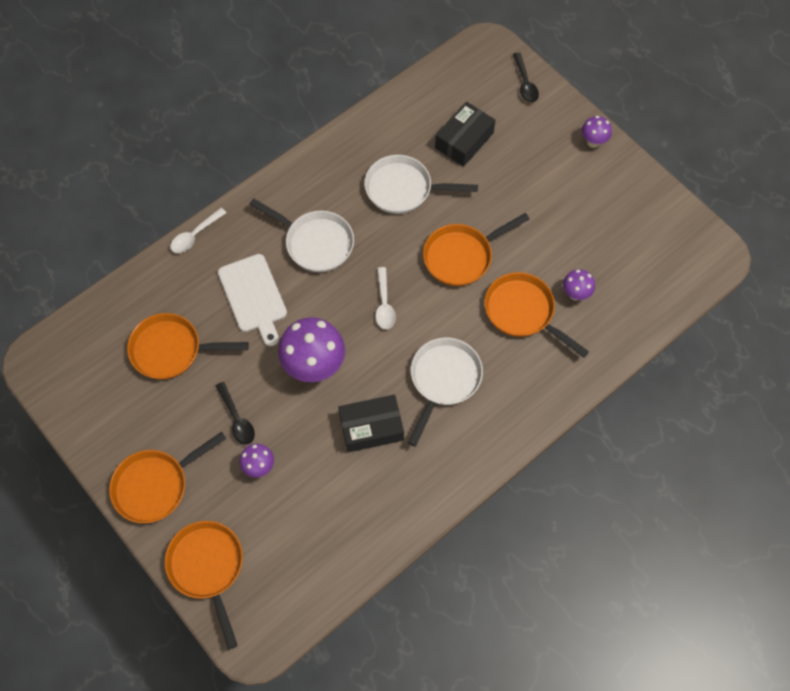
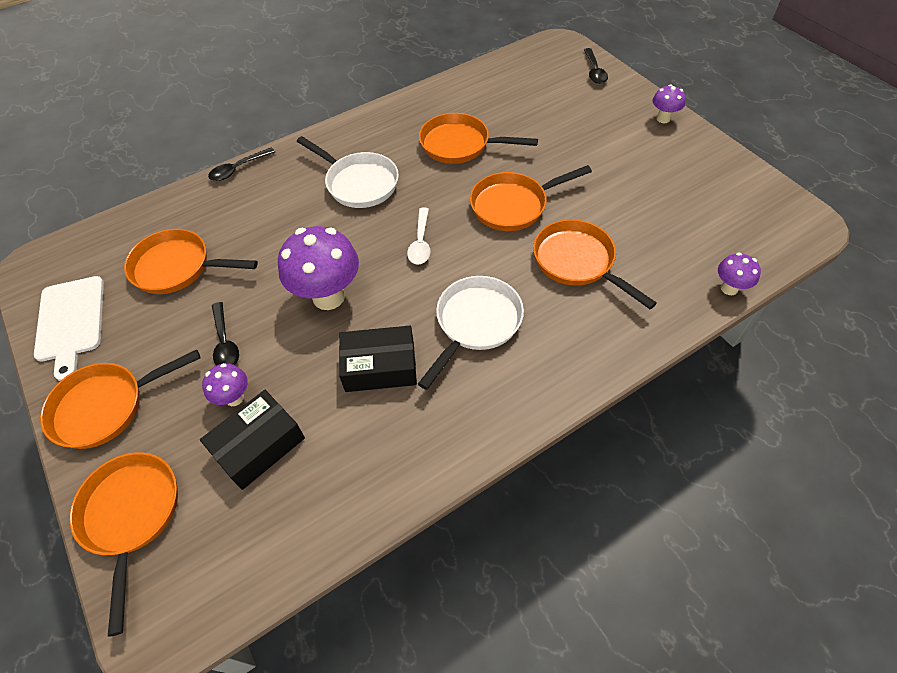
camera: 10 degrees right, 10 degrees down
(195, 235) = (238, 169): white spoon -> black spoon
(253, 296) = (281, 225): white cutting board -> white cutting board (70, 322)
(403, 189) = (460, 145): white pan -> orange pan
(464, 140) = (528, 110): black box -> black box (259, 445)
(575, 294) = (640, 249): purple mushroom -> purple mushroom (729, 288)

